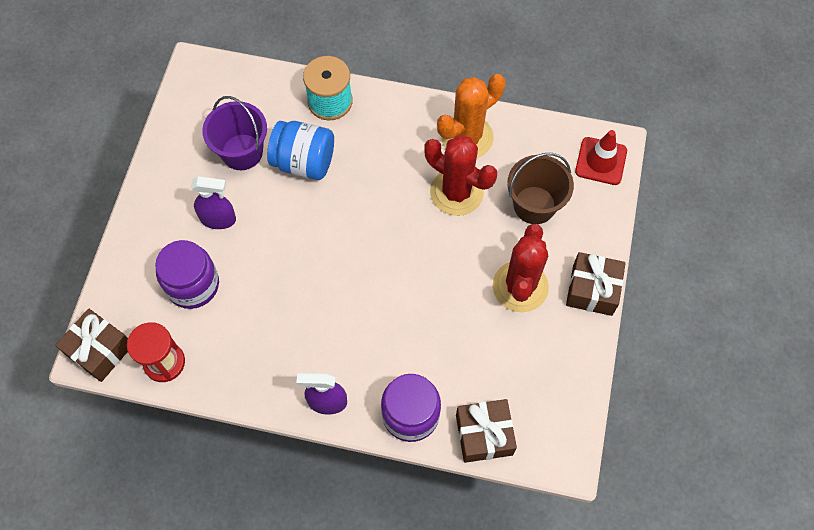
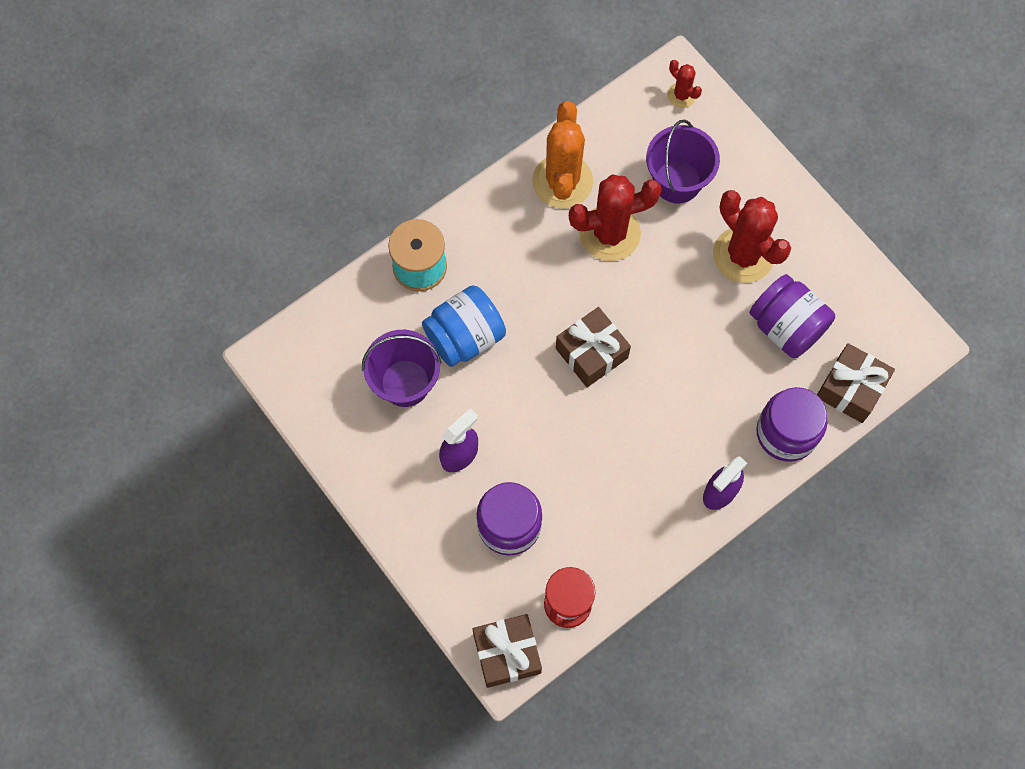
camera: 50 degrees left, 5 degrees up
(492, 355) = (786, 327): none -> purple jar
(534, 205) = (677, 181): brown bucket -> purple bucket
(592, 290) = (794, 201): brown gift -> brown gift (591, 353)
(601, 161) = (681, 95): red traffic cone -> red cactus

